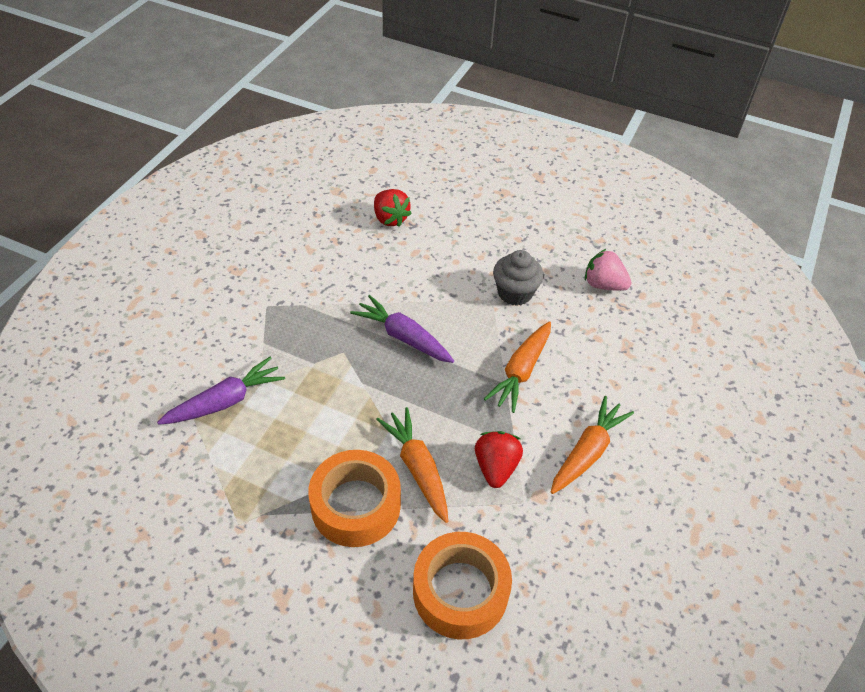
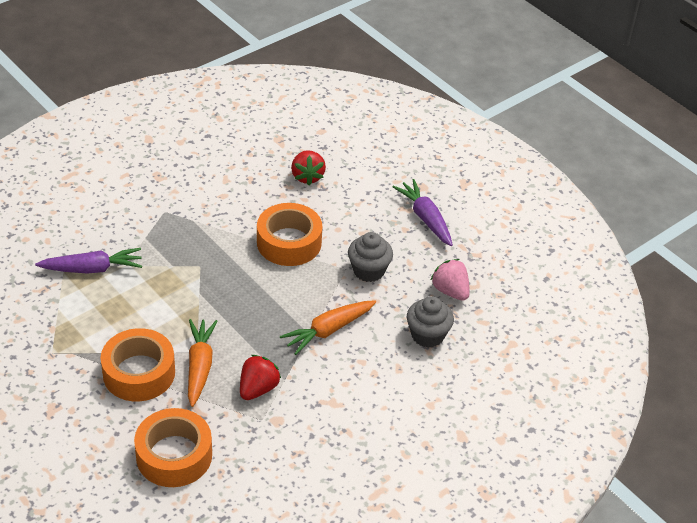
camera: 25 degrees right, 5 degrees down
(403, 337) = (253, 271): purple carrot -> purple carrot (425, 218)
(418, 292) = (289, 242): none -> orange tape
(587, 452) = (337, 406): orange carrot -> none
(616, 338) = (427, 335): none -> grey cupcake

